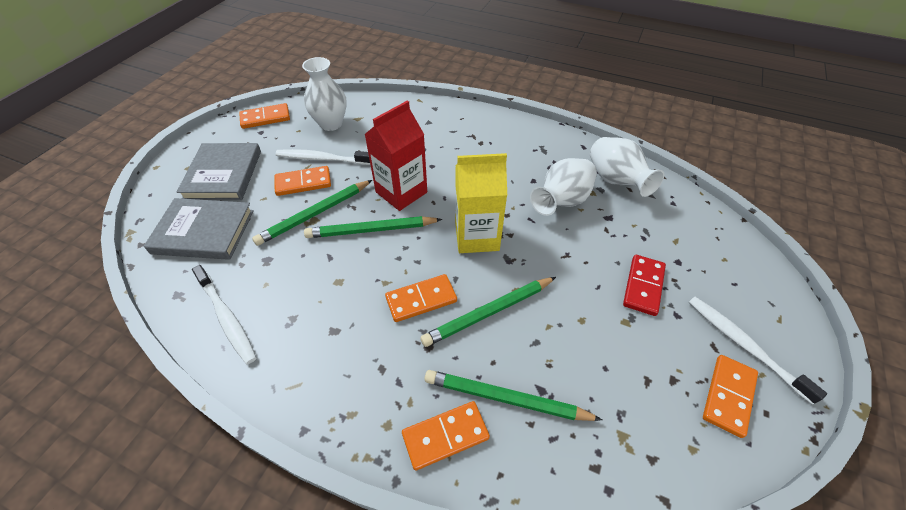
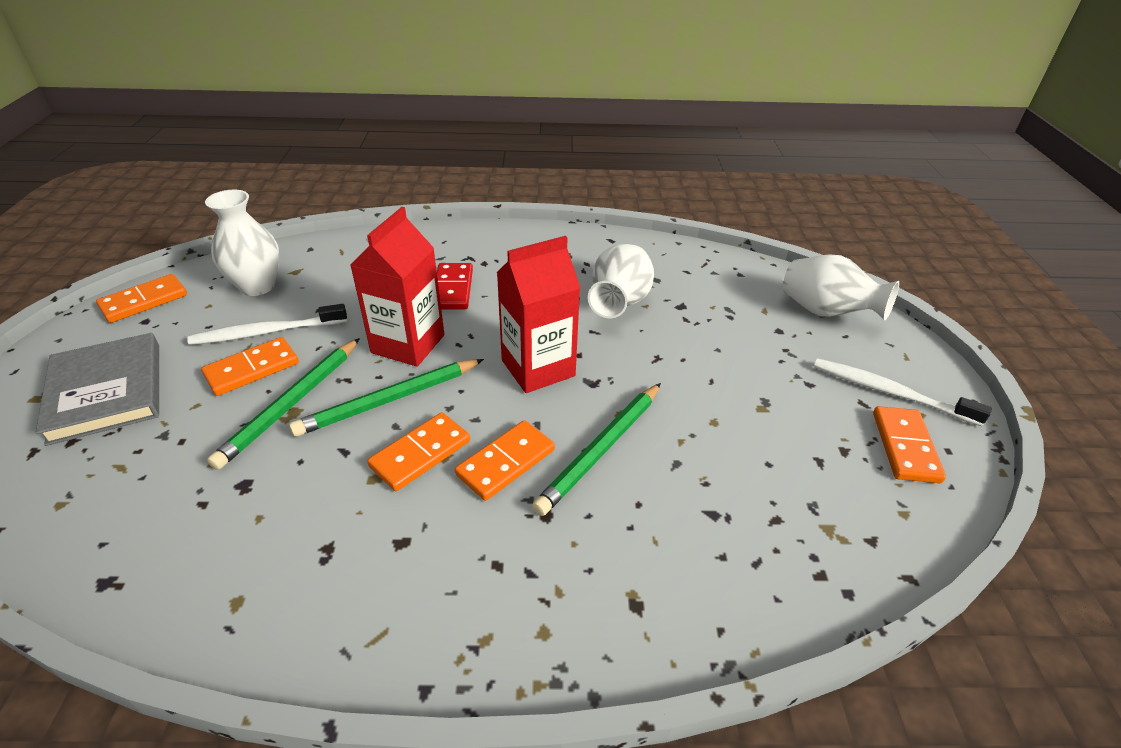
camera: 25 degrees left, 10 degrees down
(204, 232) = (110, 478): grey book -> none
(226, 317) = (214, 584): white toothbrush -> none
(445, 435) = (628, 613): orange domino -> orange domino (420, 454)
(477, 236) = (538, 368): yellow carton -> red carton
(505, 398) = (677, 539): green pencil -> none
(616, 181) = (667, 267): white vase -> white vase (826, 312)
(643, 286) = (758, 365): red domino -> red domino (452, 289)

